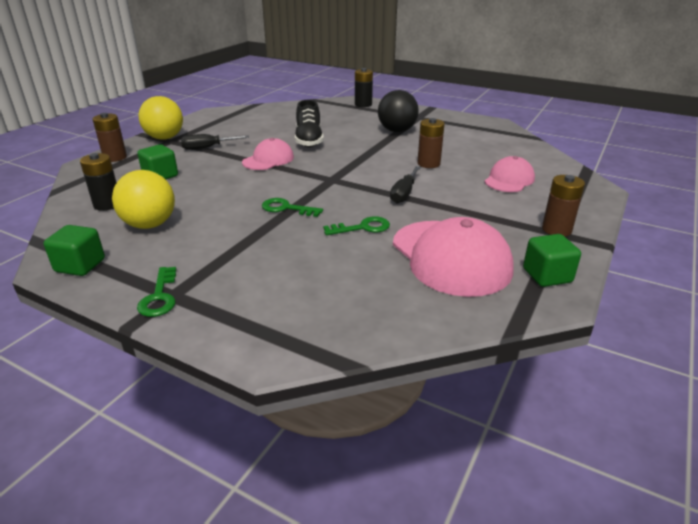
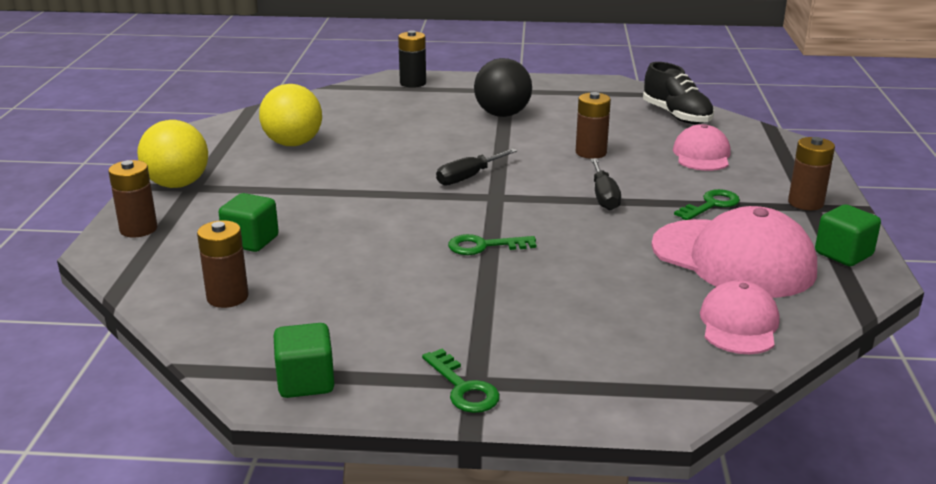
camera: 25 degrees left, 5 degrees down
(107, 204) = (227, 297): black battery -> brown battery
(150, 225) = (329, 309): yellow ball -> yellow ball (293, 144)
(207, 148) = (266, 187): black screwdriver -> black screwdriver (468, 177)
(268, 160) = (378, 187): pink cap -> pink cap (739, 324)
(309, 140) = (400, 149): black shoe -> black shoe (676, 116)
(363, 227) = (603, 248): green key -> green key (711, 205)

